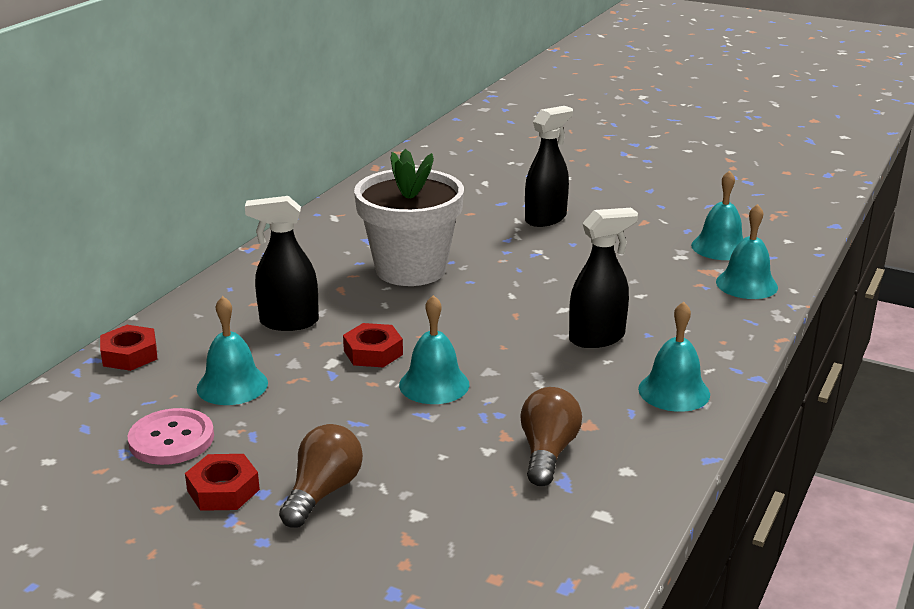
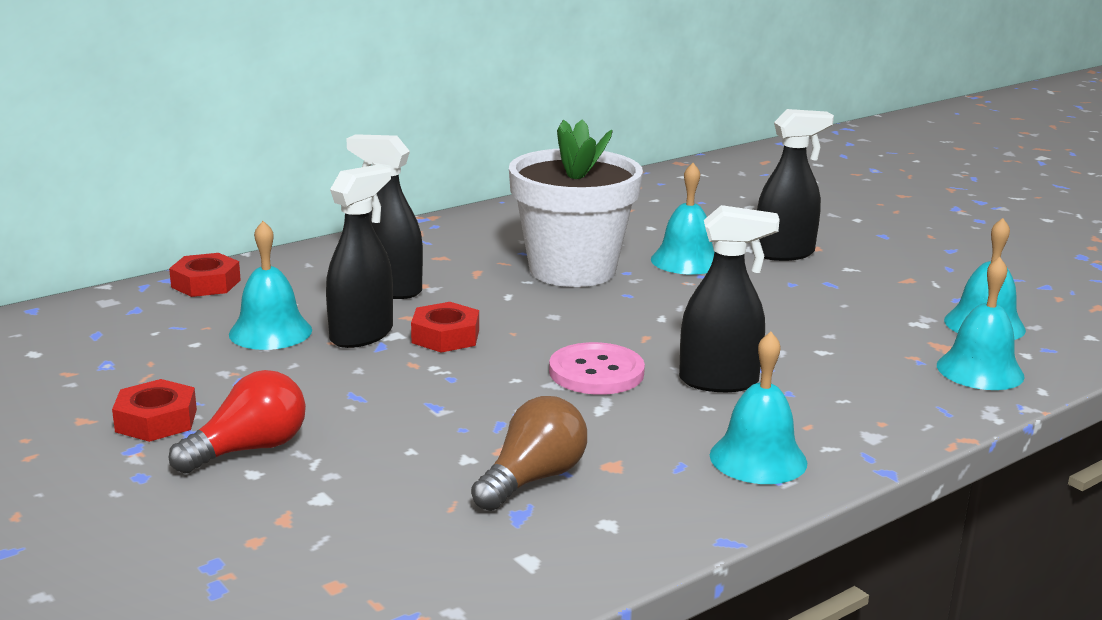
camera: 25 degrees right, 5 degrees down
(171, 439) = (160, 364): pink button -> pink button (596, 372)
(308, 368) = (362, 335): none -> black spray bottle
(323, 492) = (249, 449): brown light bulb -> red light bulb
(434, 384) = (478, 381): turquoise bell -> turquoise bell (686, 261)

